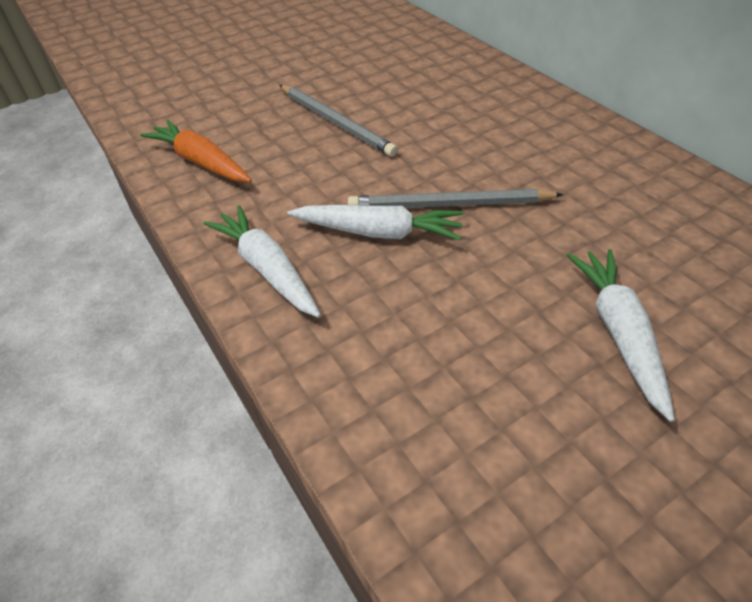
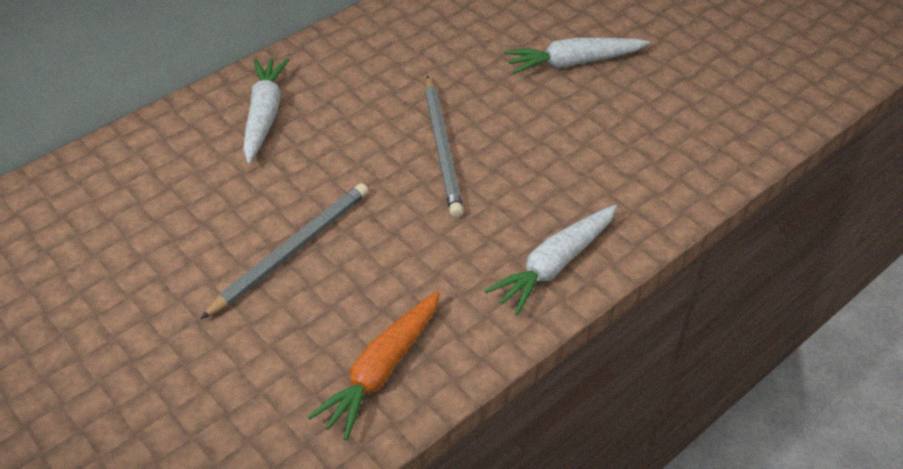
camera: 100 degrees left, 0 degrees up
(378, 232) = (489, 193): white carrot -> white carrot (264, 115)

